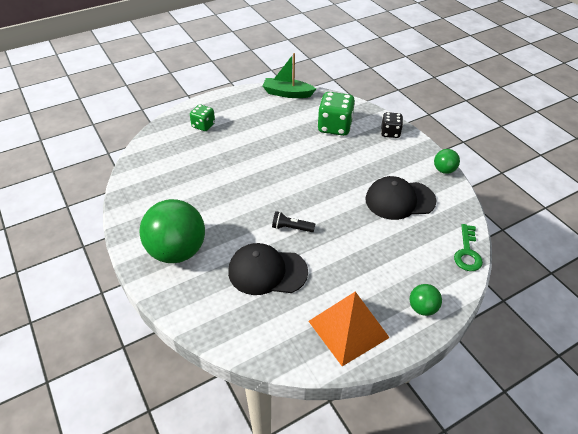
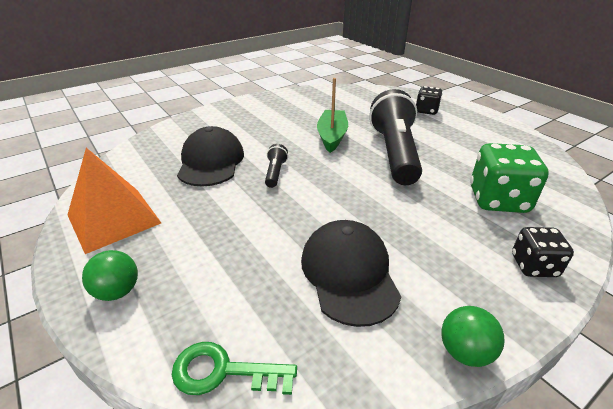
camera: 85 degrees right, 10 degrees down
(177, 251) = (242, 117): green ball -> none
(203, 125) = (426, 111): green dice -> black dice
(271, 158) = (394, 153): none -> black flashlight
(287, 93) = (542, 156): green boat -> green boat (332, 136)

